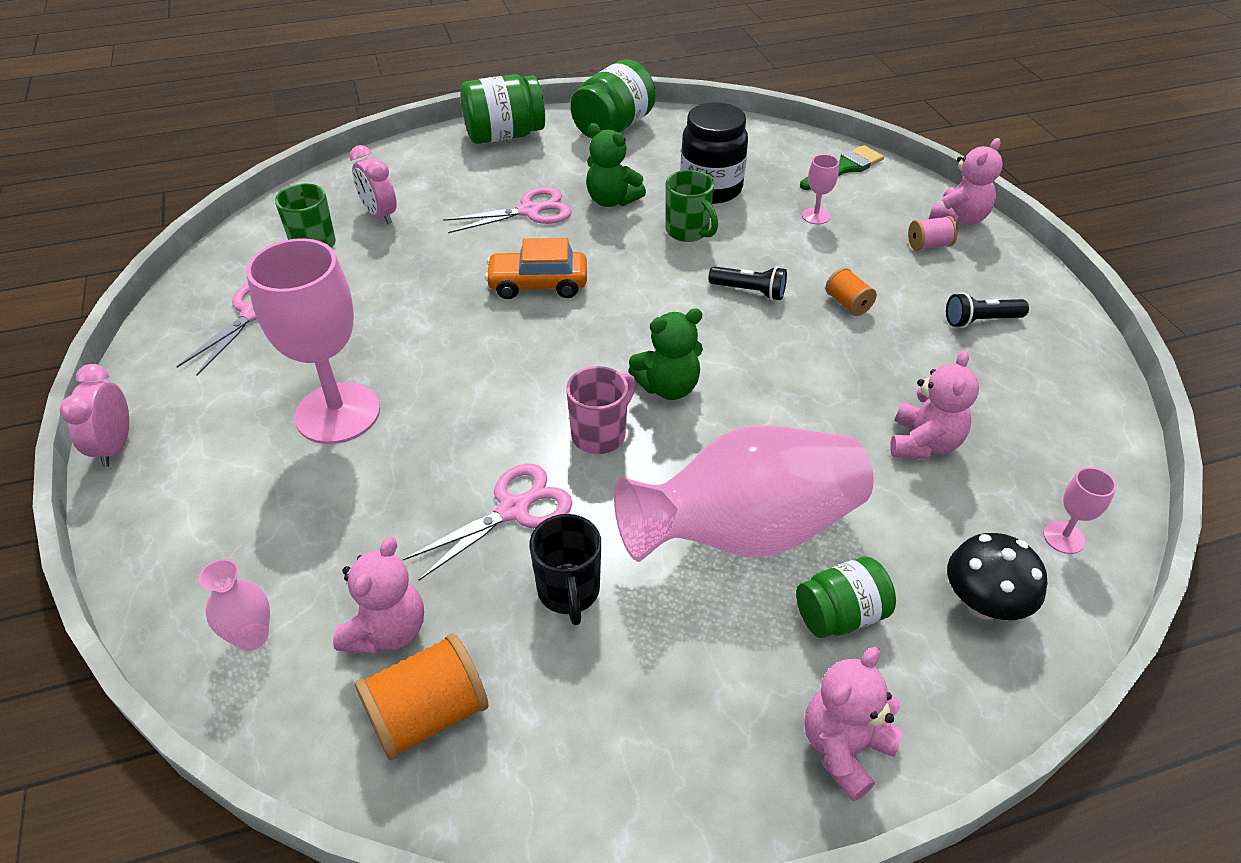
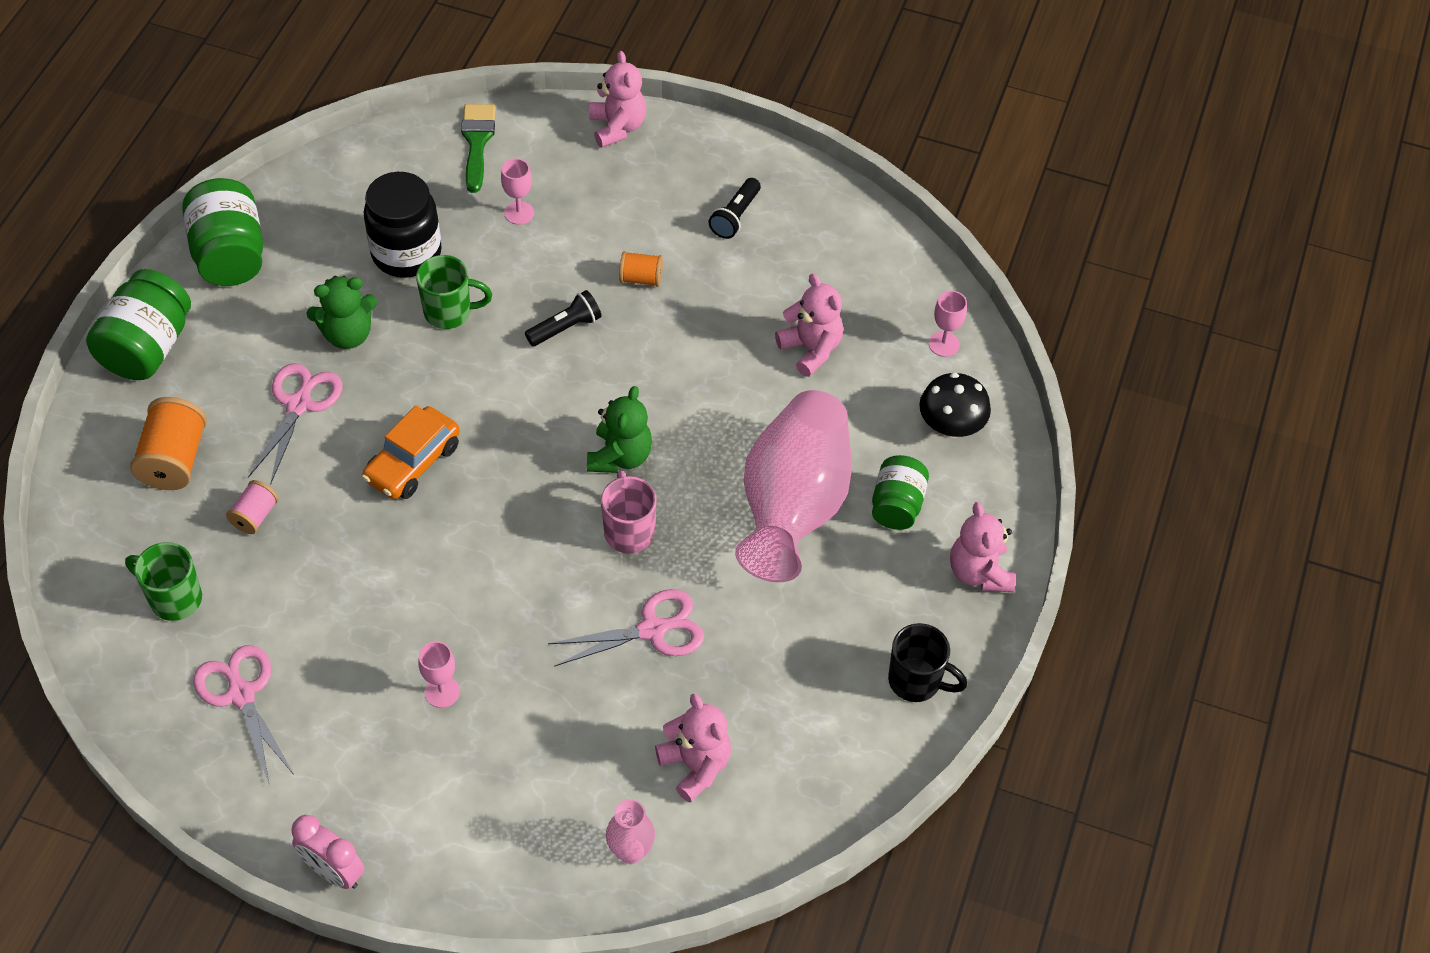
camera: 55 degrees left, 10 degrees up
(337, 413) = (442, 692): pink goblet -> pink goblet, size x0.42
(380, 215) = (181, 522): pink clock -> none
(428, 715) = (782, 775): orange spool -> orange spool (175, 459)
(514, 509) = (653, 630): pink scissors -> pink scissors turned 75 degrees clockwise
(569, 592) = (754, 640): black mug -> black mug (916, 681)
(928, 245) = (628, 173): pink spool -> pink spool (255, 516)

